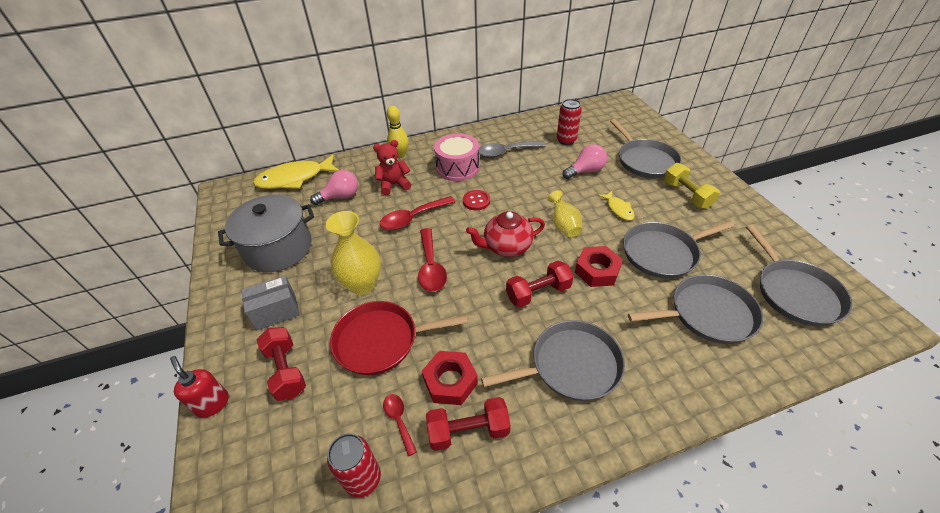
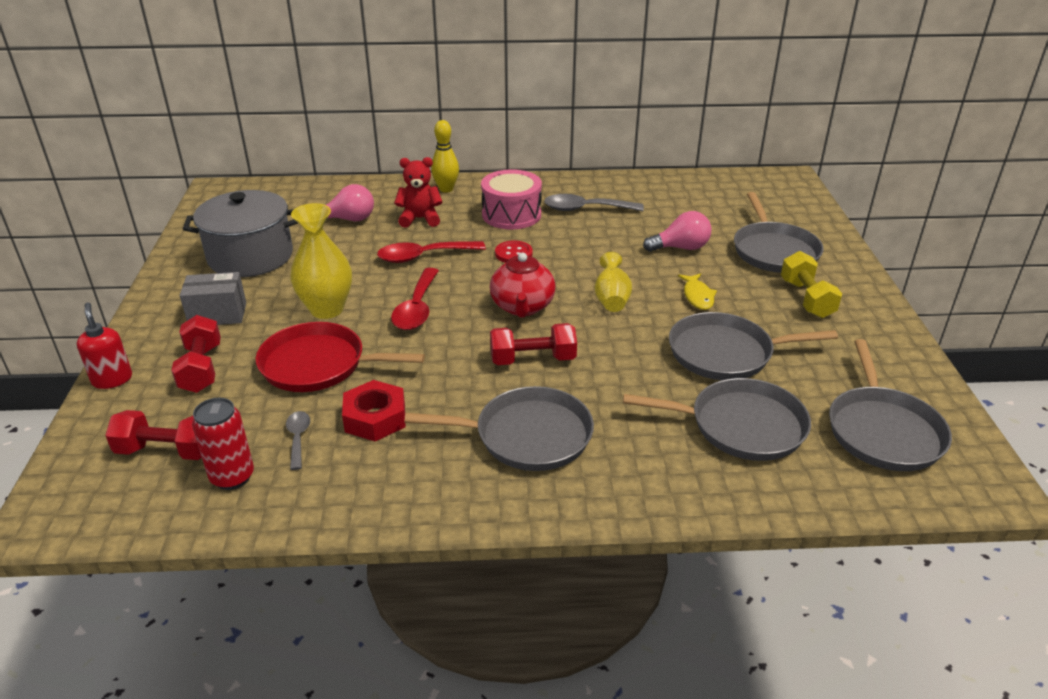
camera: 15 degrees right, 10 degrees down
(294, 179) = (305, 192): yellow fish -> none
(399, 420) = (298, 438): red spoon -> grey spoon
(468, 431) = (369, 465): red dumbbell -> red dumbbell (167, 451)
(506, 247) = (522, 307): red teapot -> red teapot turned 90 degrees counterclockwise
(566, 140) = (677, 210): red can -> none
(597, 270) = (623, 353): red nut -> none

